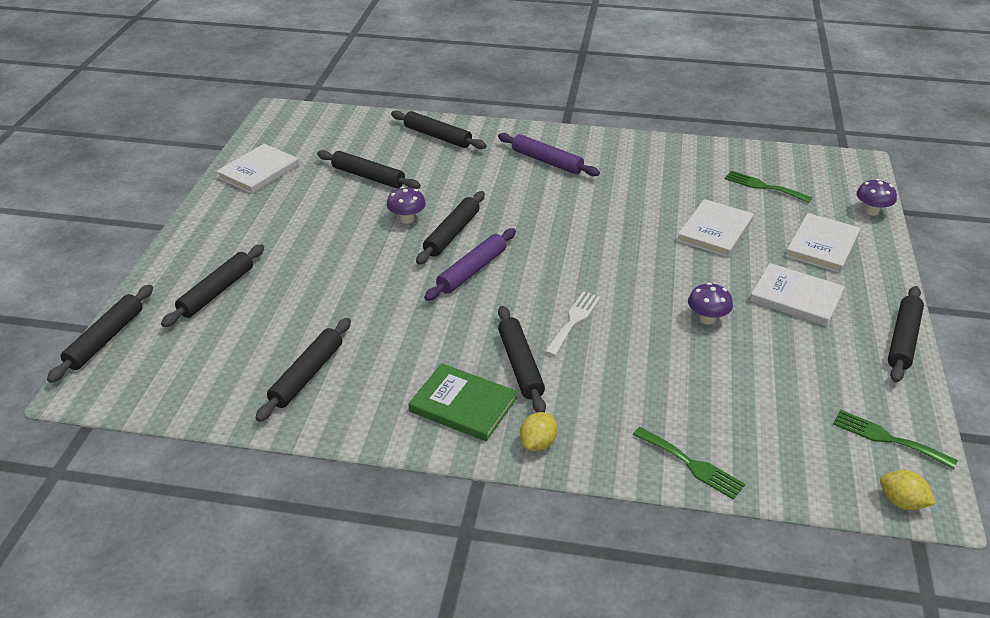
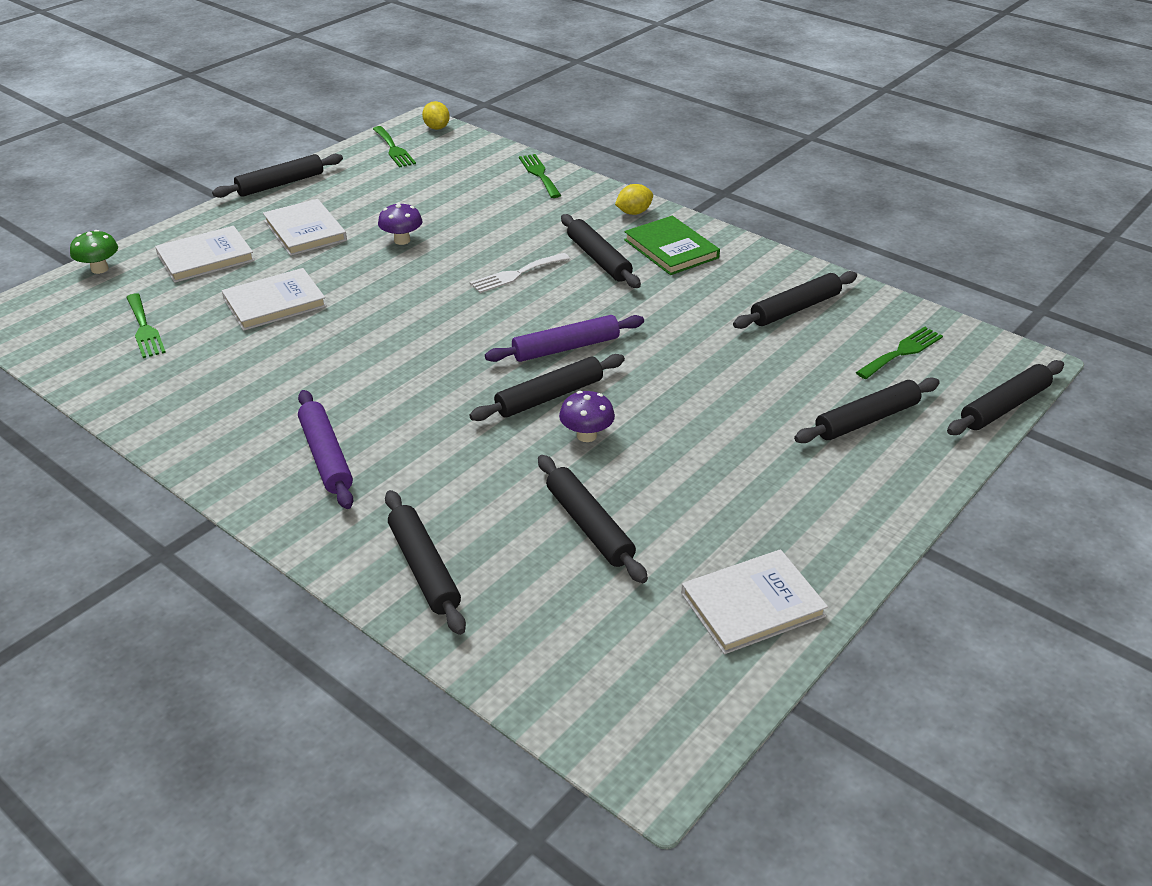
camera: 150 degrees left, 0 degrees up
(197, 362) = (902, 352): none -> green fork
(520, 365) = (598, 259): black rolling pin -> black rolling pin turned 45 degrees counterclockwise
(871, 211) = (100, 269): purple mushroom -> green mushroom

